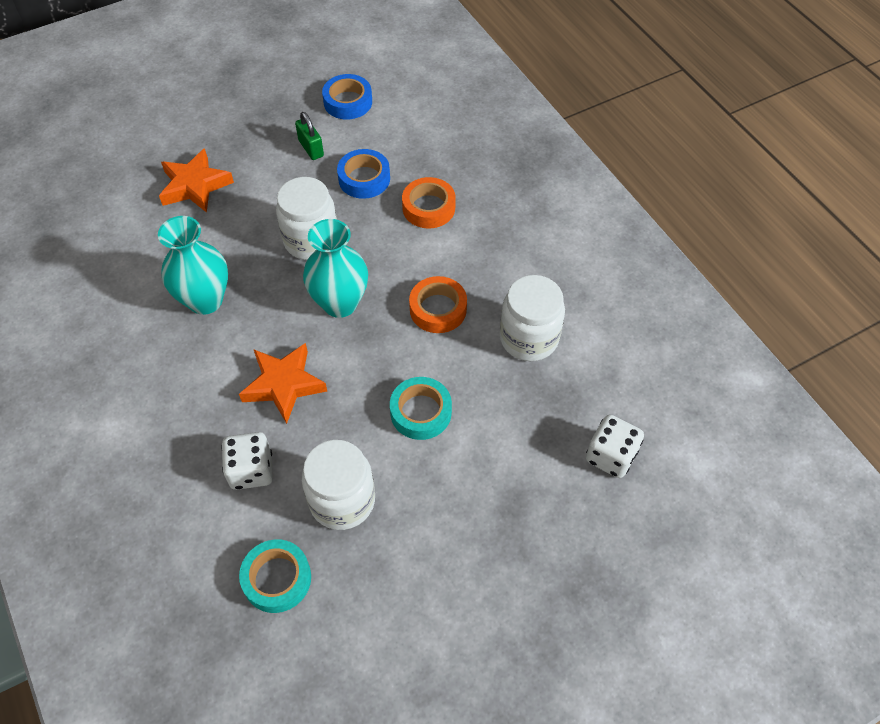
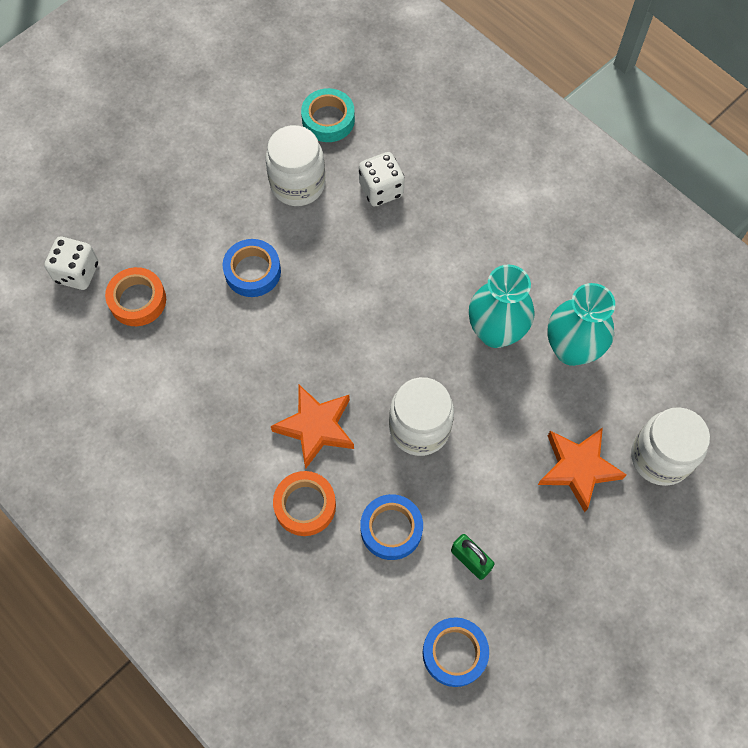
camera: 165 degrees right, 10 degrees up
(284, 385) = (384, 267): orange star -> orange star (316, 427)
(340, 303) = (362, 361): turquoise vase -> turquoise vase (571, 349)
(421, 412) = (252, 271): turquoise tape -> blue tape
(438, 309) = (263, 379): orange tape -> orange tape (137, 300)
(529, 338) = (166, 369): white jar -> white jar (660, 457)

